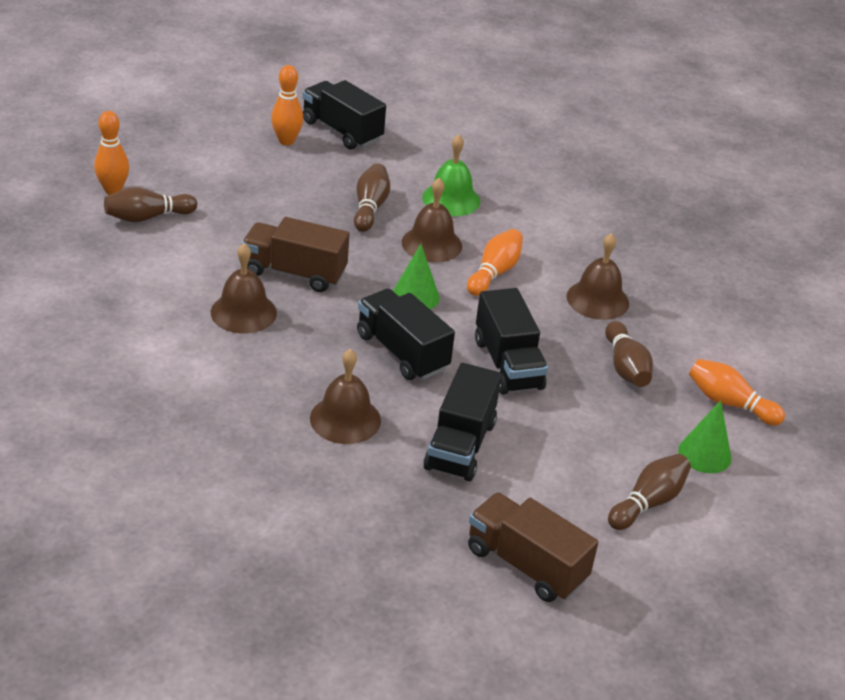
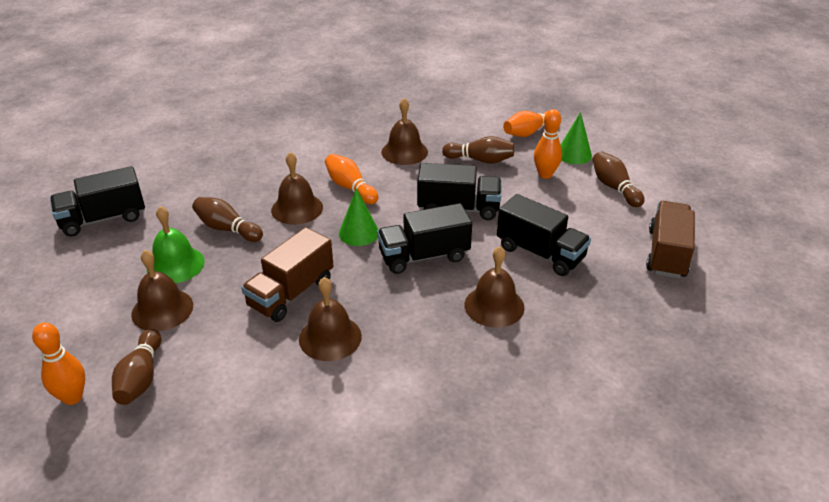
camera: 65 degrees left, 0 degrees up
(234, 203) = (162, 309): none -> brown bell
(286, 141) = (90, 255): orange bowling pin -> orange bowling pin (545, 174)
(451, 199) = (245, 185): green bell -> green bell (175, 265)
(526, 565) = (667, 253): brown truck -> brown truck turned 135 degrees clockwise

